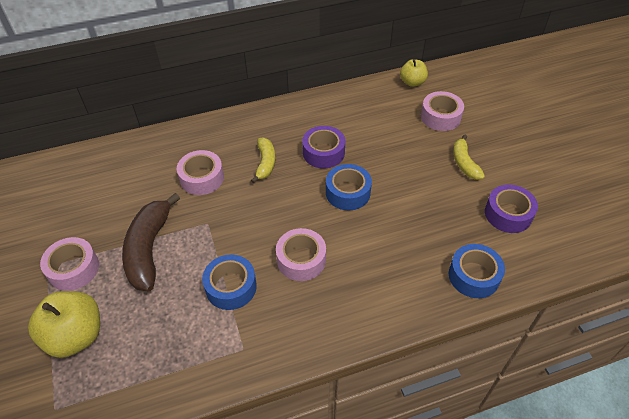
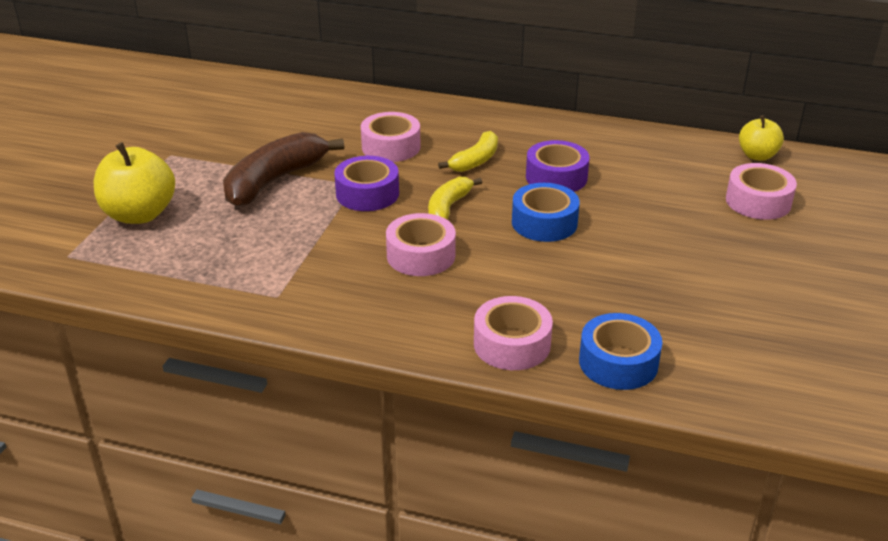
camera: 35 degrees right, 15 degrees down
(73, 269) = (190, 166): pink tape -> pink tape (512, 344)
(231, 287) = (321, 244): blue tape -> none
(464, 163) = (738, 257): yellow banana -> yellow banana (448, 207)
(508, 214) = (742, 329): purple tape -> purple tape (367, 194)

